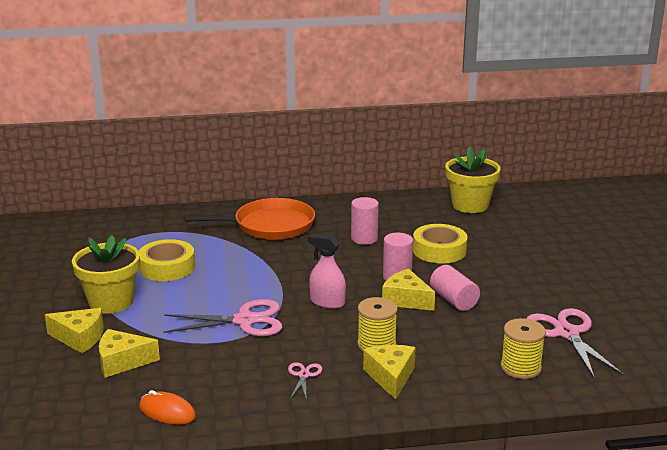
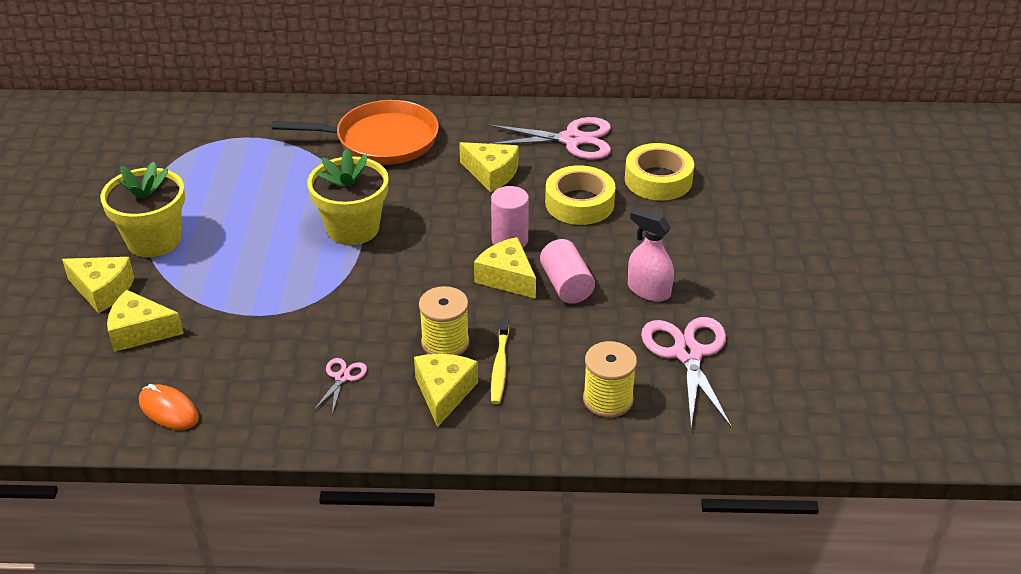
camera: 10 degrees right, 15 degrees up
(167, 267) = (235, 194): yellow tape -> yellow tape (658, 180)
(245, 321) = (301, 287): pink scissors -> pink scissors (572, 140)
(327, 302) = (409, 270): pink spray bottle -> pink spray bottle (648, 290)
(364, 238) = (491, 174): pink cylinder -> yellow cheese
(426, 355) = (500, 366): none -> yellow toothbrush
(470, 205) = (649, 132): yellow flower pot -> yellow flower pot (353, 228)

